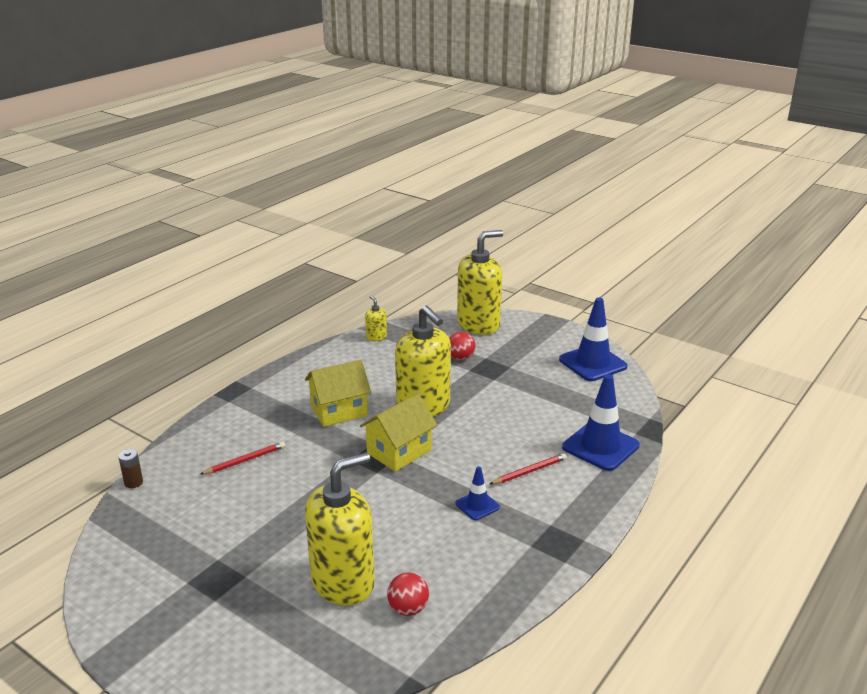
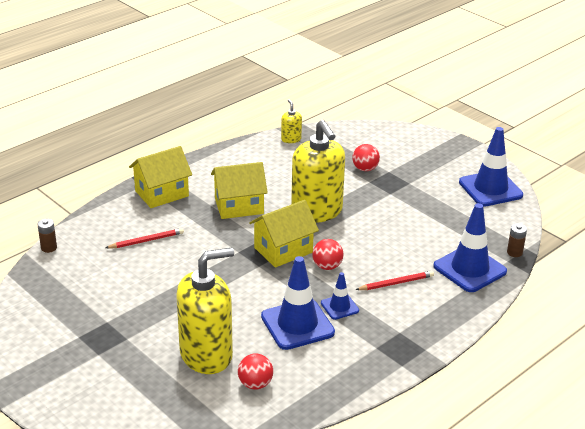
camera: 10 degrees right, 5 degrees up
(251, 407) = (162, 193): none -> yellow house
(437, 532) = (297, 324): none -> blue traffic cone
(451, 463) = (327, 266): none -> red ball
(478, 324) = (392, 137): yellow soap dispenser -> none
(639, 423) = (514, 252): none -> brown battery

